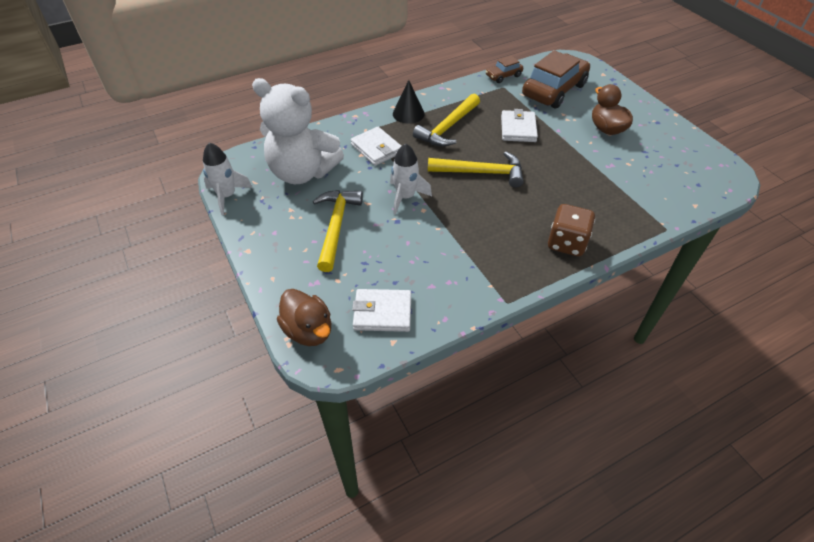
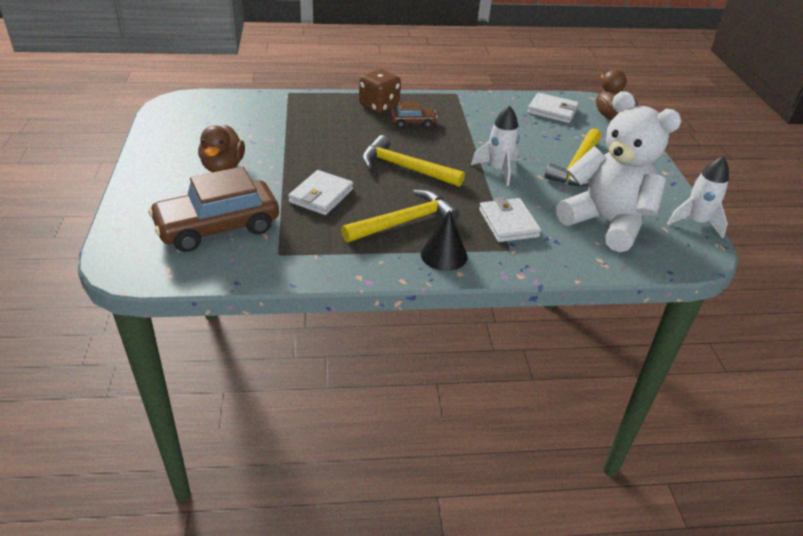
camera: 160 degrees left, 10 degrees down
(503, 76) = (259, 271): brown car -> brown car (412, 122)

